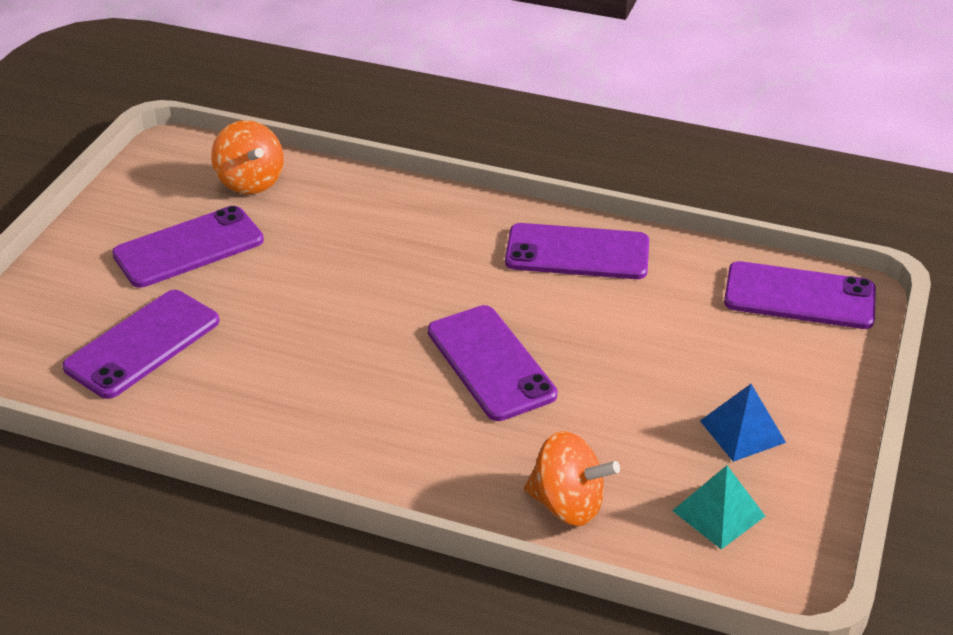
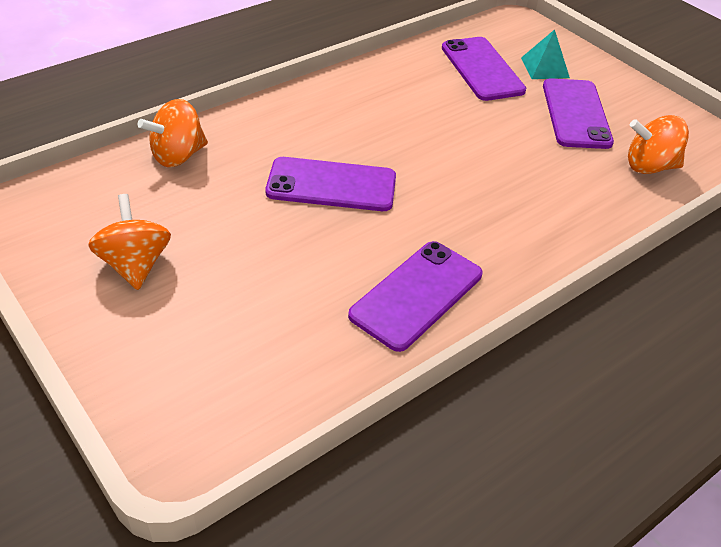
camera: 120 degrees right, 5 degrees up
(718, 513) = (92, 210): turquoise pyramid -> turquoise pyramid (545, 67)
(742, 431) = (135, 264): blue pyramid -> orange spinning top
(799, 296) = (224, 408): purple phone -> none

